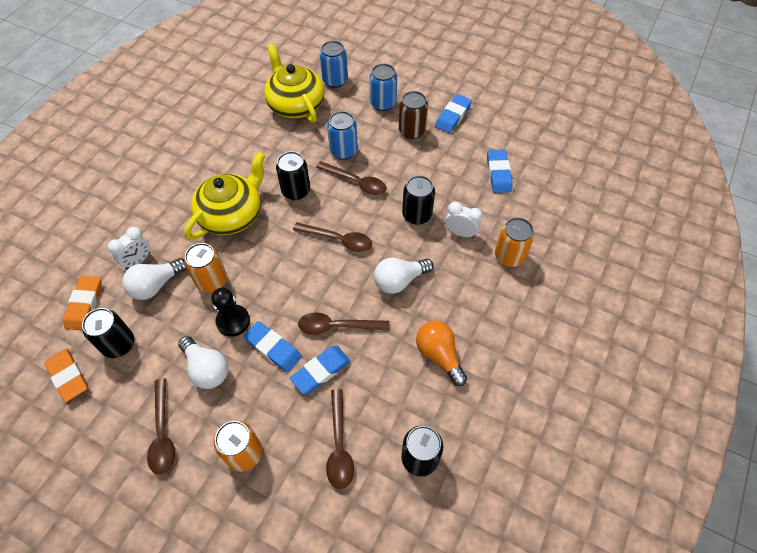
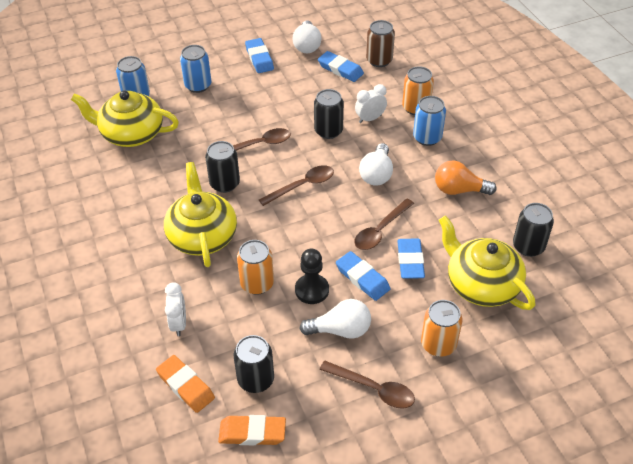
camera: 50 degrees left, 10 degrees down
(156, 285) = (220, 323): white light bulb -> white light bulb (307, 45)
(273, 348) = (362, 278): blue eraser -> blue eraser turned 60 degrees clockwise
(339, 445) = (481, 284): brown spoon -> yellow teapot
(343, 151) = (218, 134): blue can -> blue can (427, 138)
(412, 131) = (246, 87): brown can -> brown can (379, 60)

